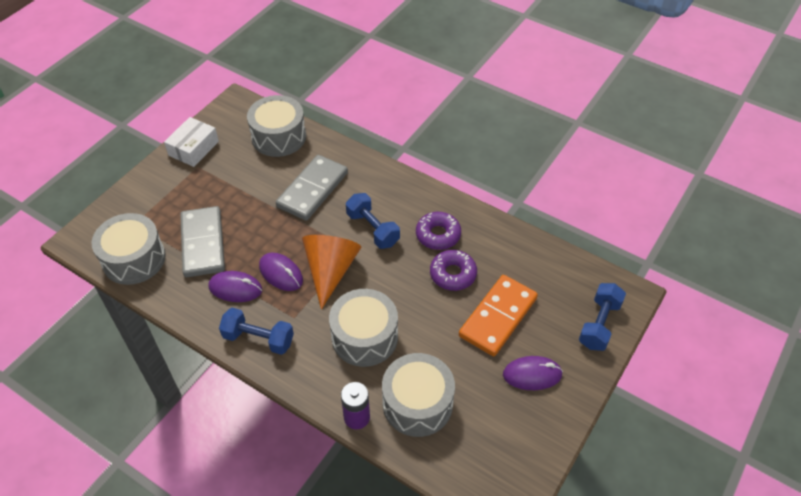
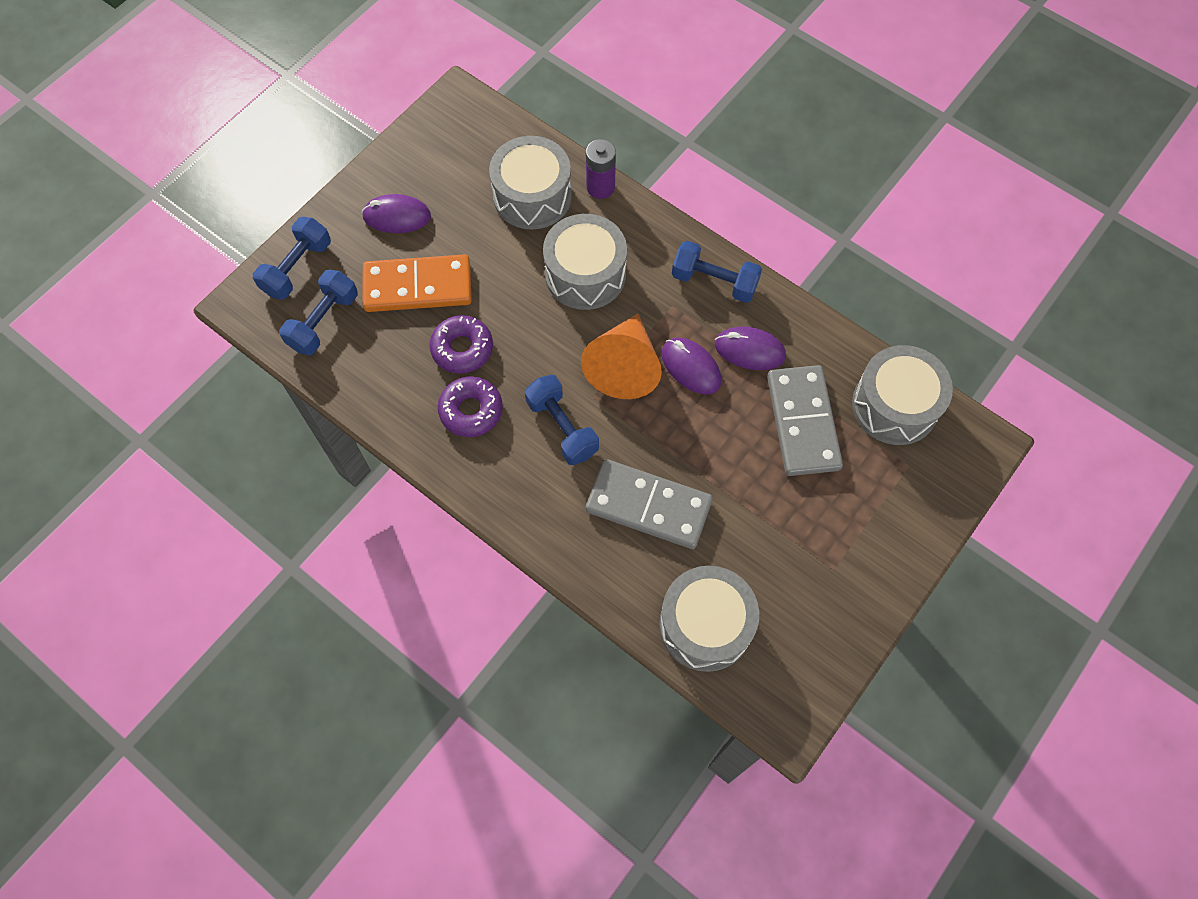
camera: 175 degrees left, 15 degrees up
(193, 148) = (846, 610): white box -> none
(312, 190) = (648, 506): grey domino -> grey domino turned 75 degrees clockwise
(498, 317) = (418, 286): orange domino -> orange domino turned 45 degrees clockwise
(562, 285) = (323, 321): none -> blue dumbbell

